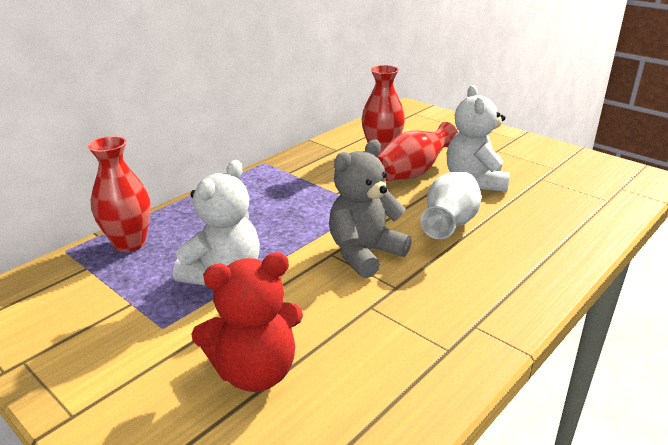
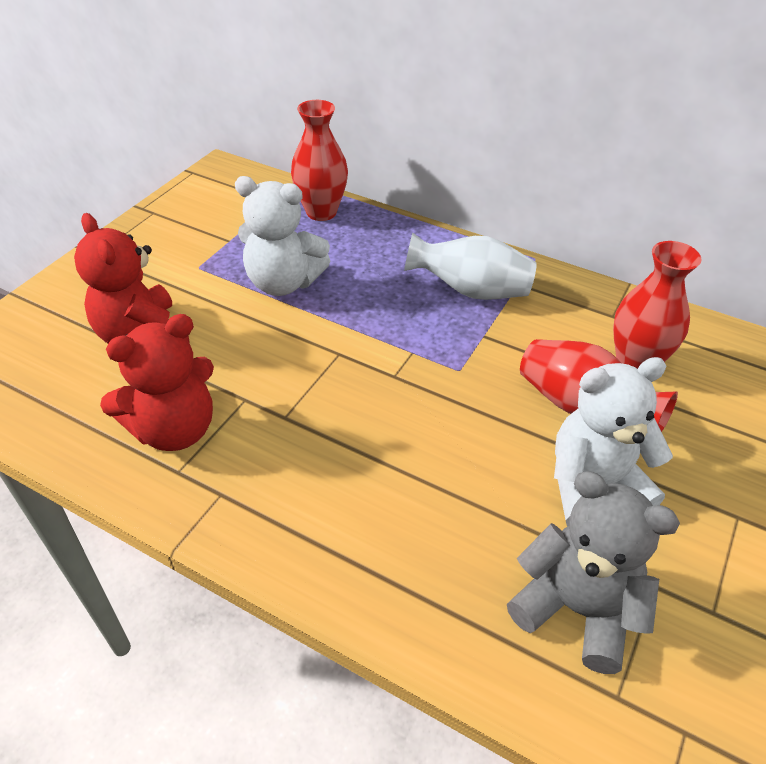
camera: 75 degrees right, 15 degrees up
(364, 253) = (346, 381): grey teddy bear -> grey teddy bear (576, 608)
(398, 350) = (174, 429): none -> red teddy bear
(450, 224) = (444, 459): white vase -> white vase (470, 291)

